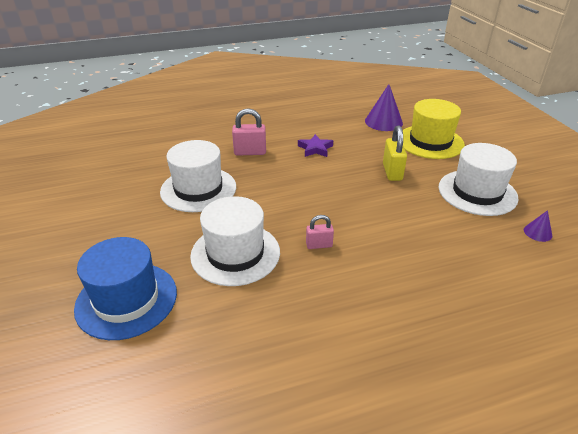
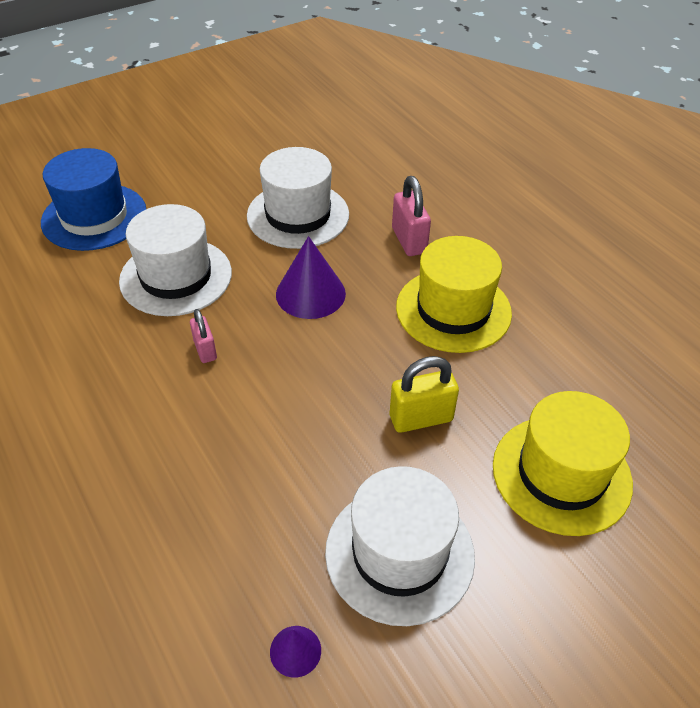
camera: 75 degrees right, 10 degrees up
(315, 149) = (453, 310): purple star -> yellow hat
(383, 122) = (605, 393): purple cone -> purple cone (310, 293)

